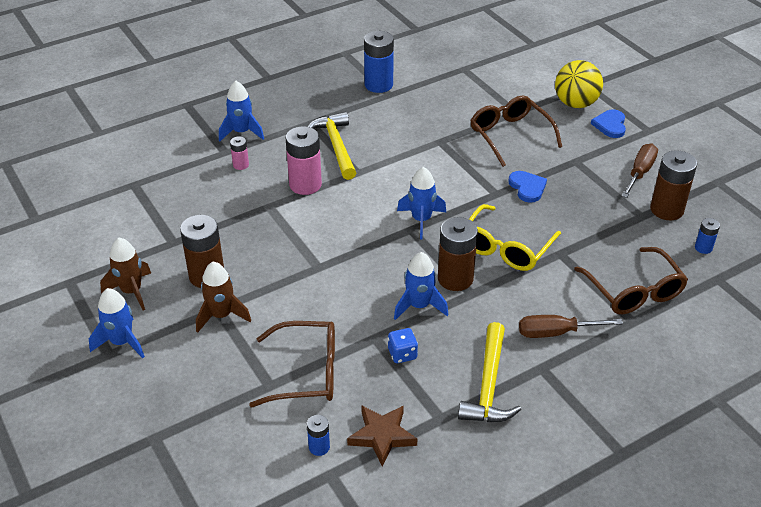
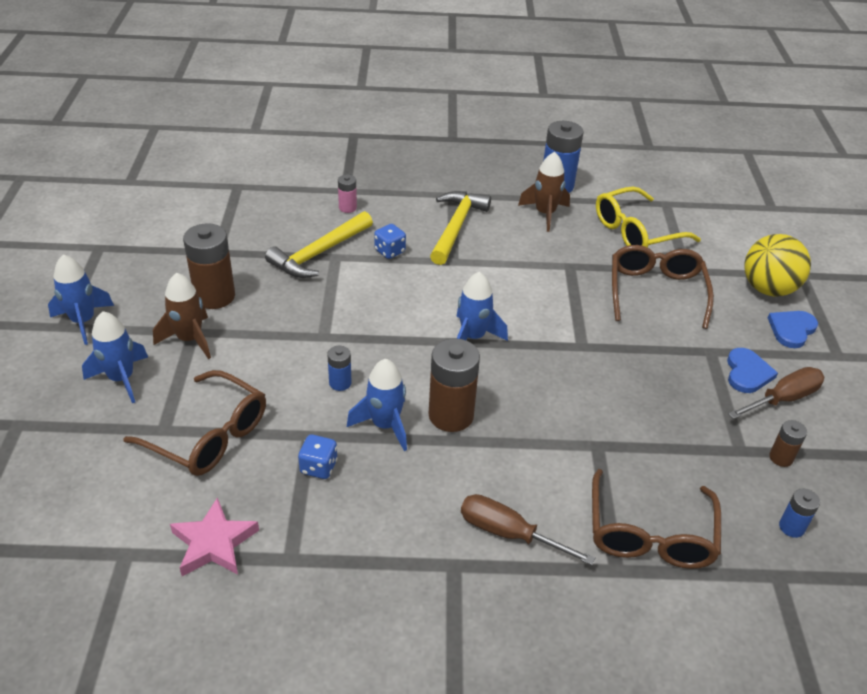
camera: 30 degrees right, 0 degrees up
(132, 291) = (138, 279): brown rocket -> brown rocket (545, 214)
(242, 132) = (378, 178): blue rocket -> blue rocket (121, 379)
(305, 185) = (389, 251): pink battery -> blue dice
(319, 447) = (144, 518): blue battery -> blue battery (340, 383)
(382, 436) = (214, 543): brown star -> pink star
(489, 385) = (376, 551): yellow hammer -> yellow hammer (319, 253)
(506, 248) = (538, 409): yellow glasses -> yellow glasses (636, 232)
(527, 187) = (625, 355): blue heart -> blue heart (747, 373)
(666, 210) = (781, 458): brown battery -> brown battery, size x0.50

